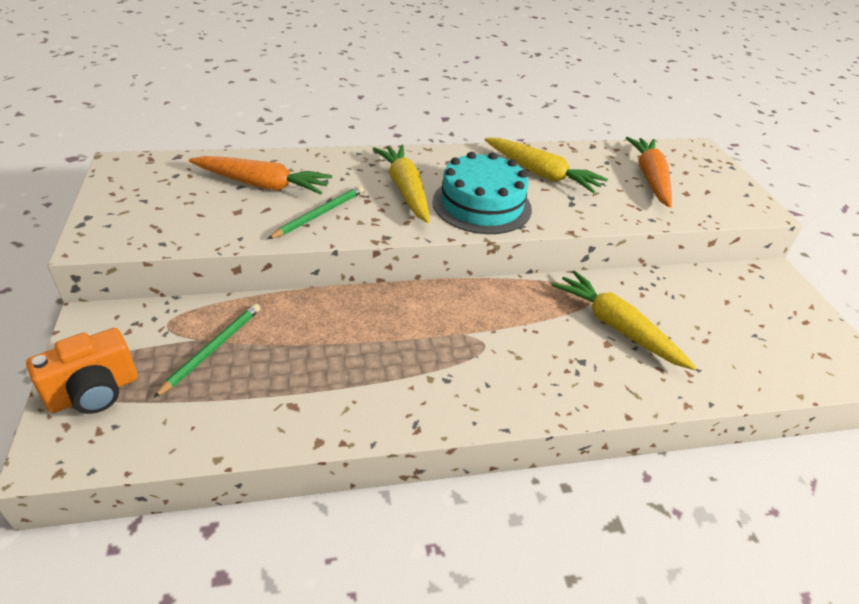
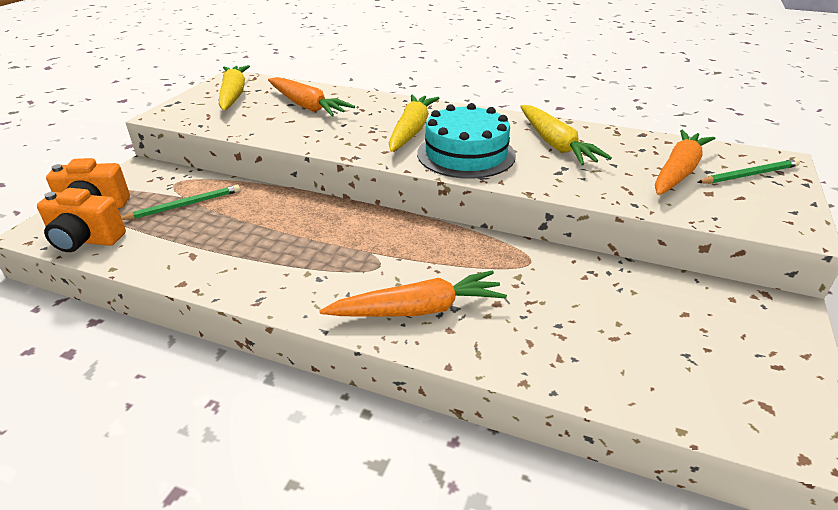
camera: 35 degrees right, 5 degrees down
(139, 439) = (86, 240): none -> orange camera
(320, 214) = (324, 132): green pencil -> green pencil (749, 175)
(557, 375) = (418, 309): none -> orange carrot
(617, 327) = (523, 294): yellow carrot -> yellow carrot (233, 95)

